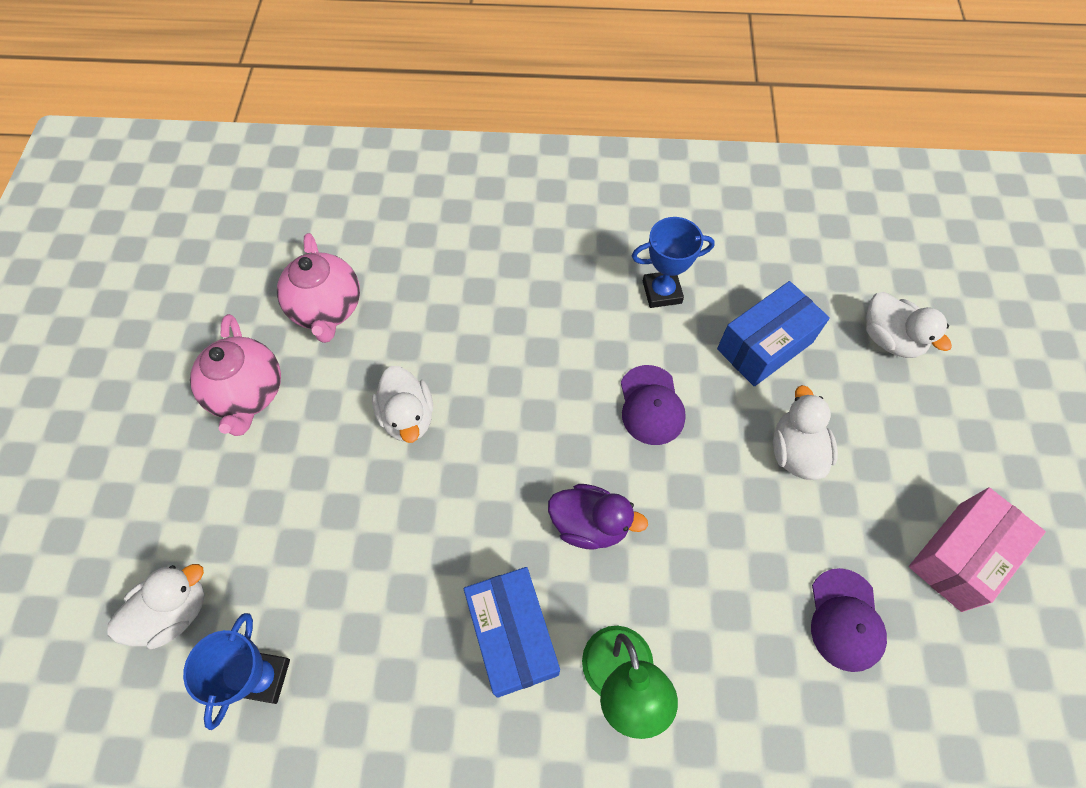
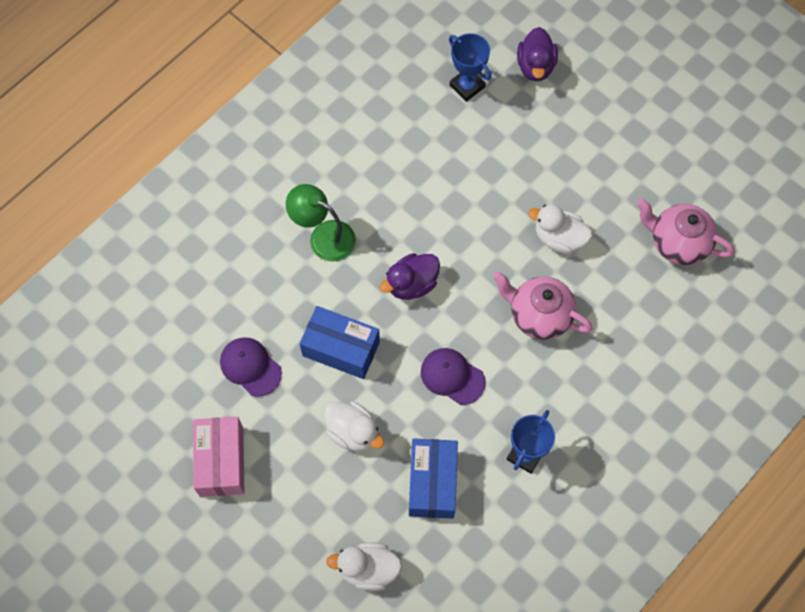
camera: 130 degrees right, 5 degrees up
(174, 612) = (535, 66): white duck -> purple duck
(248, 394) = (646, 166): pink teapot -> pink teapot (539, 315)
(512, 636) = (388, 204): blue box -> blue box (341, 348)

